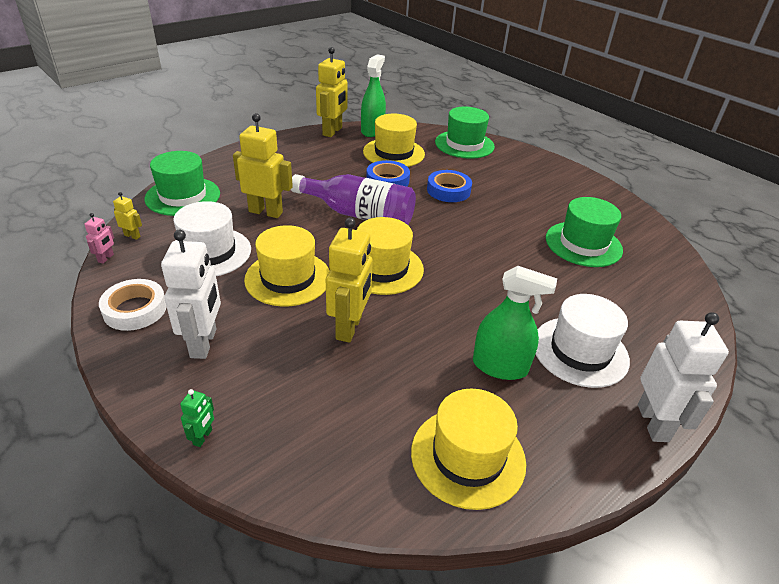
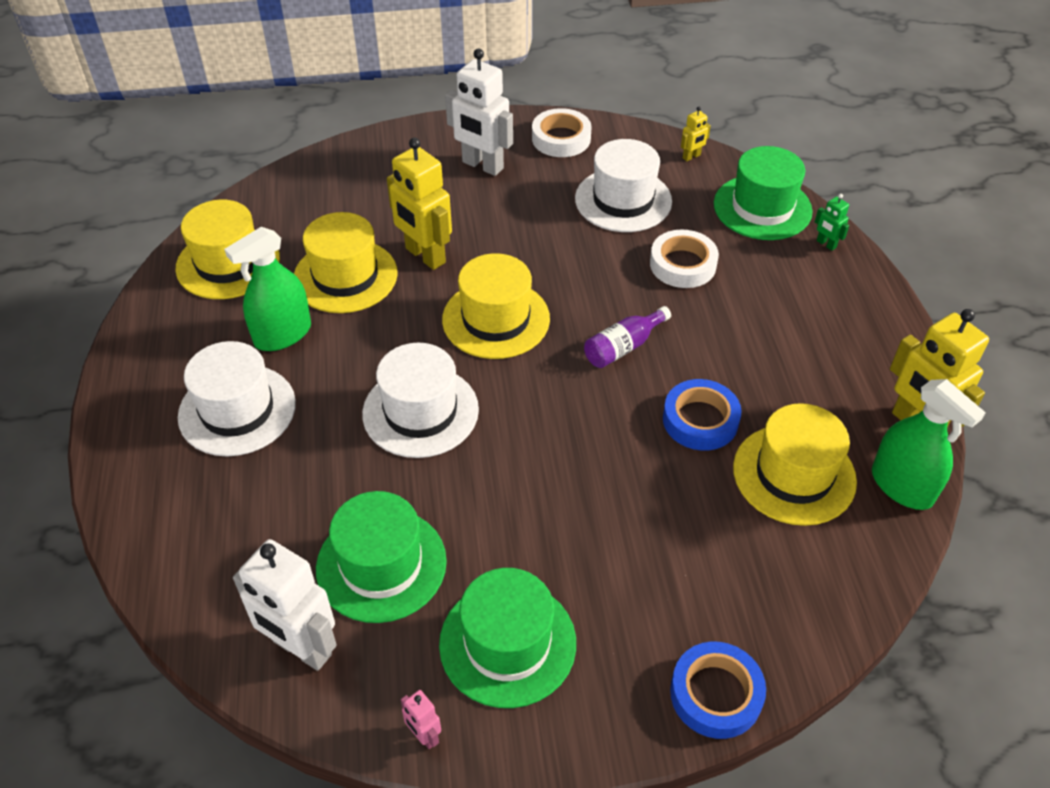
camera: 125 degrees right, 10 degrees up
(106, 258) = (658, 135): pink robot -> pink robot (424, 736)
(203, 437) = (382, 143): green robot -> green robot (826, 244)
(266, 212) = (683, 264): yellow robot -> white tape
(288, 278) = (535, 241): yellow hat -> yellow hat (345, 276)
(359, 214) = (623, 347): purple bottle -> purple bottle, size x0.53
(448, 190) = (628, 482): blue tape -> blue tape (716, 694)
(464, 144) = (784, 610): green hat -> green hat (507, 643)
(485, 269) = (420, 411): none -> white hat
(653, 423) = (122, 402): white robot -> white robot (301, 648)

